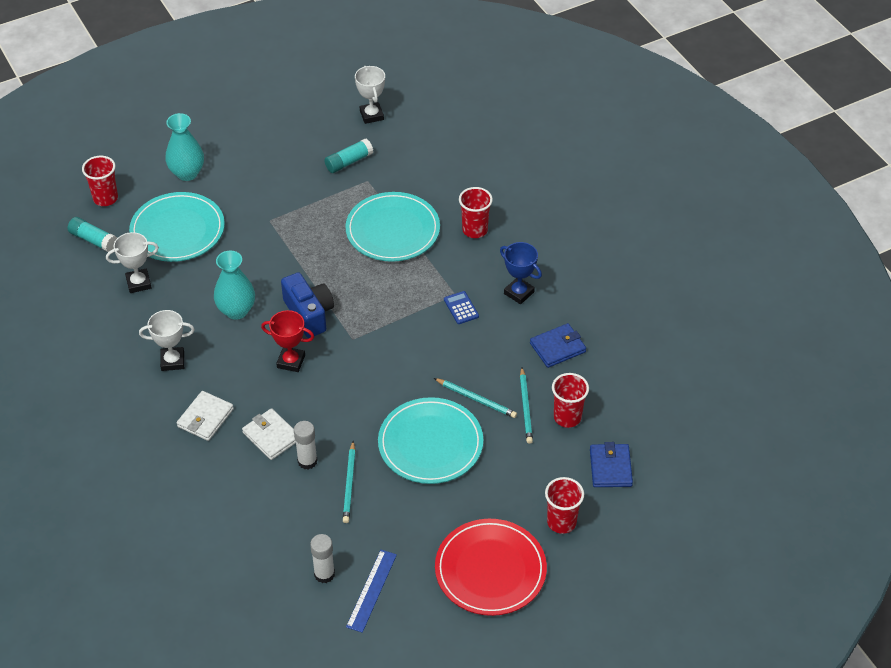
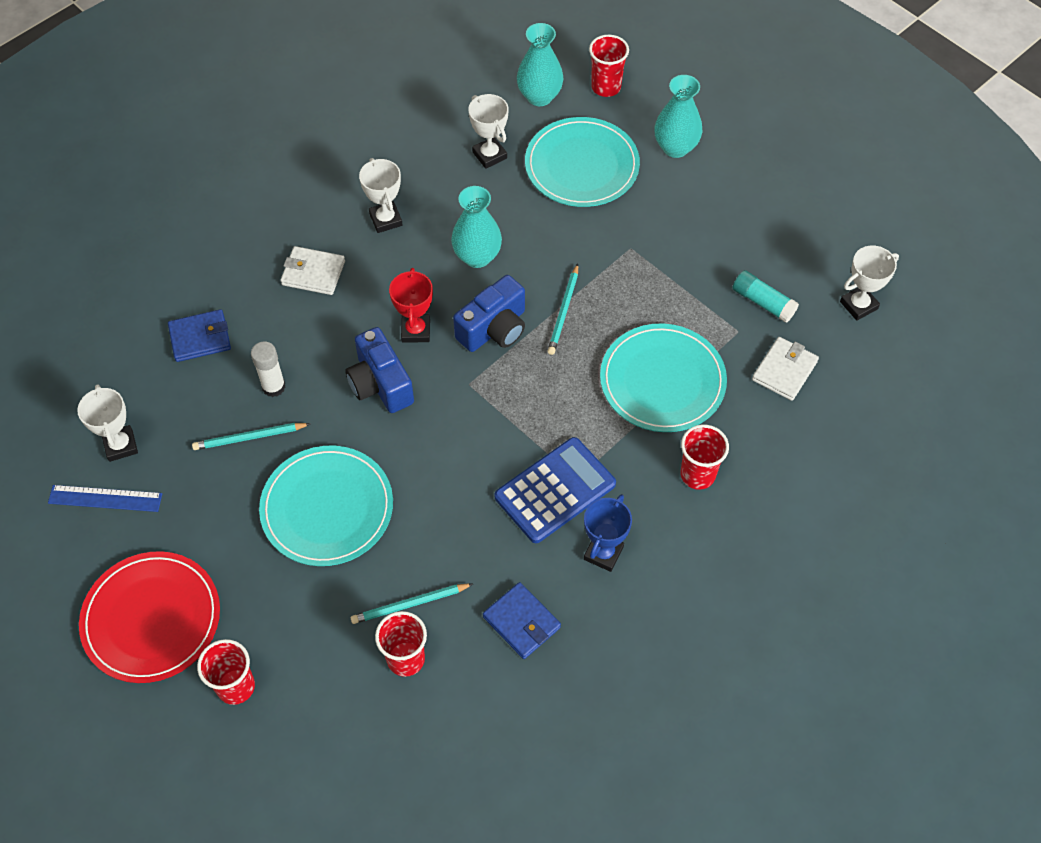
camera: 75 degrees right, 10 degrees up
(93, 240) = (539, 96): turquoise glue stick -> turquoise vase
(271, 436) = (302, 342): white wallet -> white wallet (784, 371)
(324, 574) = (121, 445): white glue stick -> white trophy
(331, 392) = (380, 384): none -> blue camera
(461, 308) = (555, 490): blue calculator -> blue calculator, size x2.16
(476, 399) = (409, 543): turquoise pencil -> turquoise pencil (564, 311)
(610, 467) = (334, 730): blue wallet -> blue wallet (200, 338)

